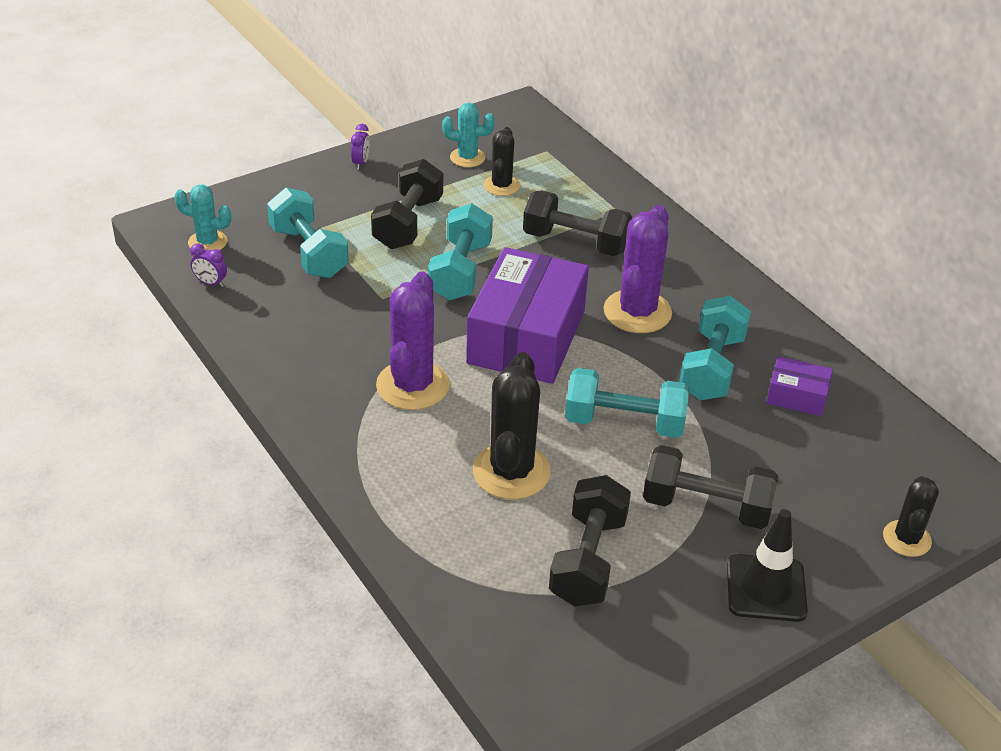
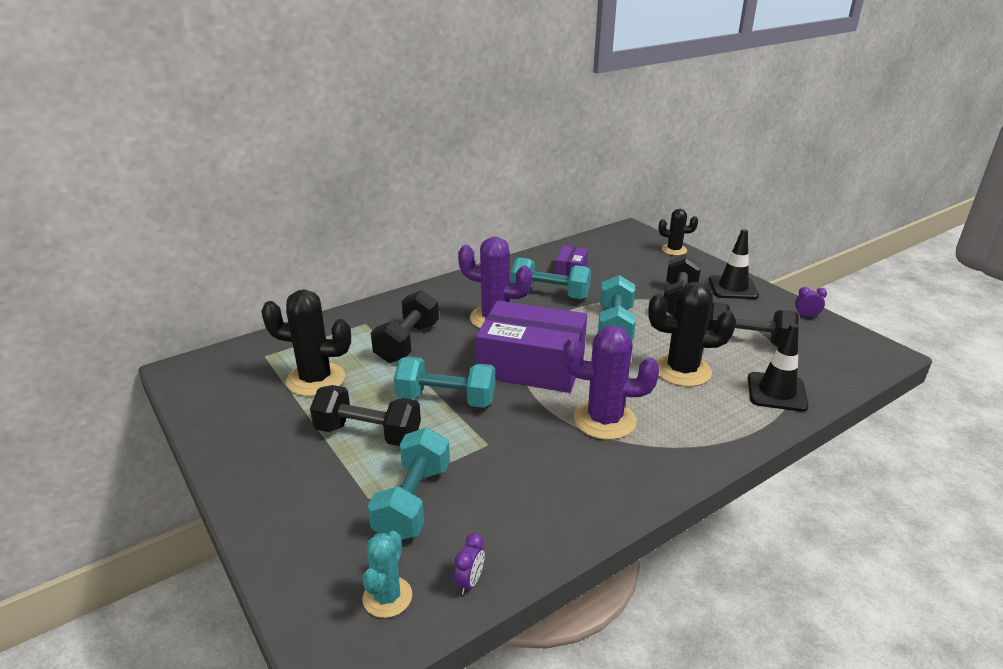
camera: 90 degrees left, 10 degrees down
(309, 252) = (413, 502): turquoise dumbbell -> turquoise dumbbell turned 45 degrees counterclockwise
(361, 163) = (247, 474): purple clock -> purple clock (806, 316)
(457, 557) = (776, 392): none -> black traffic cone
(467, 158) = (261, 400): turquoise cactus -> none
(501, 186) = (316, 379): black cactus -> black cactus, size x1.69

